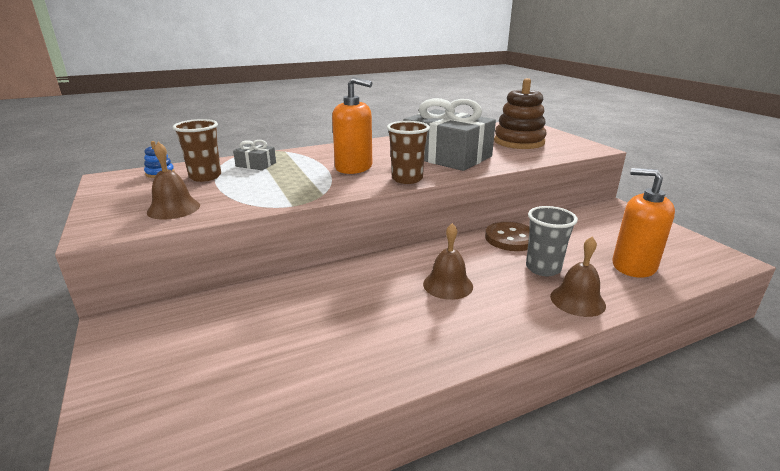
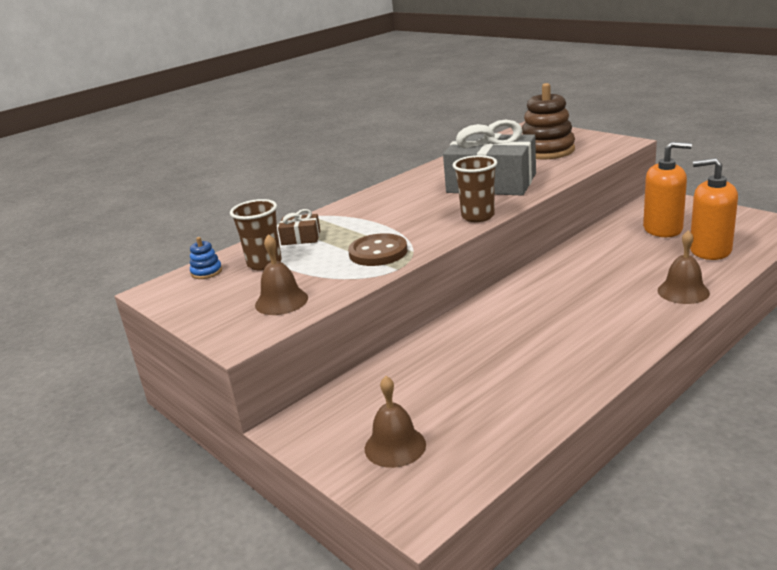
camera: 15 degrees left, 0 degrees up
(256, 164) = (301, 238): grey gift -> brown gift
(354, 167) = (410, 217): orange soap dispenser -> orange soap dispenser (663, 229)
(448, 285) = (565, 309): brown bell -> brown bell (395, 446)
(510, 238) = (587, 253): brown button -> brown button (378, 252)
(543, 268) = (636, 272): grey cup -> none

